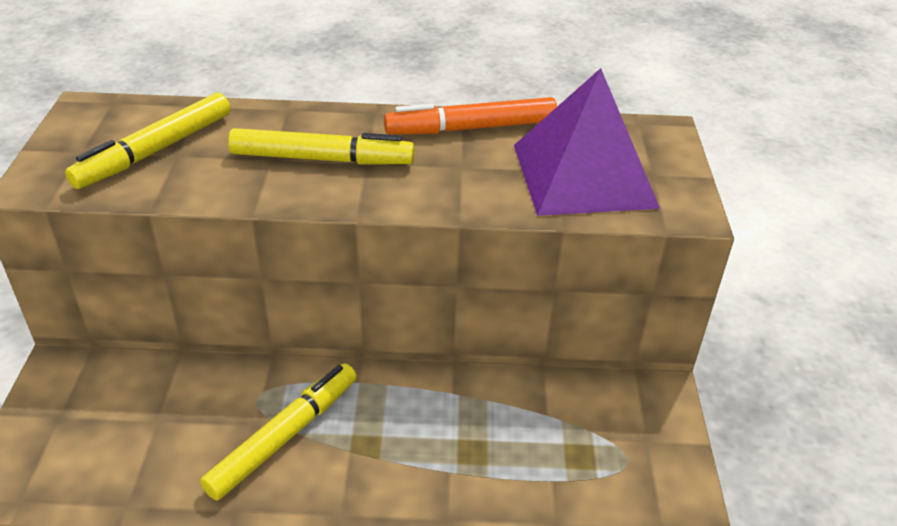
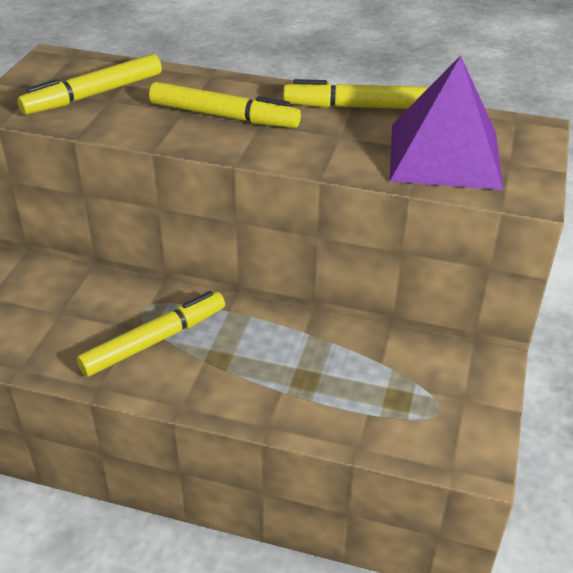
camera: 15 degrees right, 0 degrees up
(471, 128) = (360, 107): orange marker -> yellow marker

